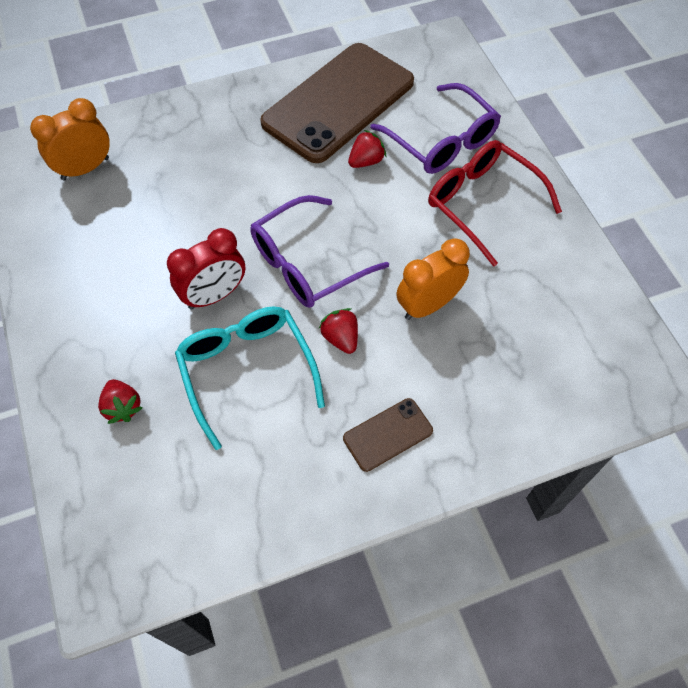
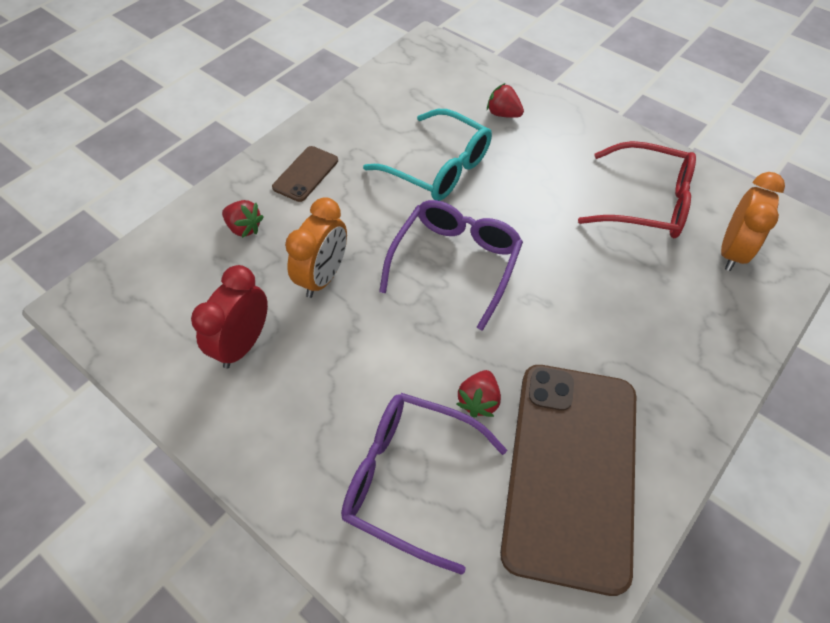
camera: 150 degrees right, 5 degrees down
(214, 295) = (510, 203): red clock -> red clock (243, 344)
(341, 338) = (383, 218): red strawberry -> red strawberry (244, 228)
(482, 203) = (319, 412): red glasses -> red glasses (646, 202)

